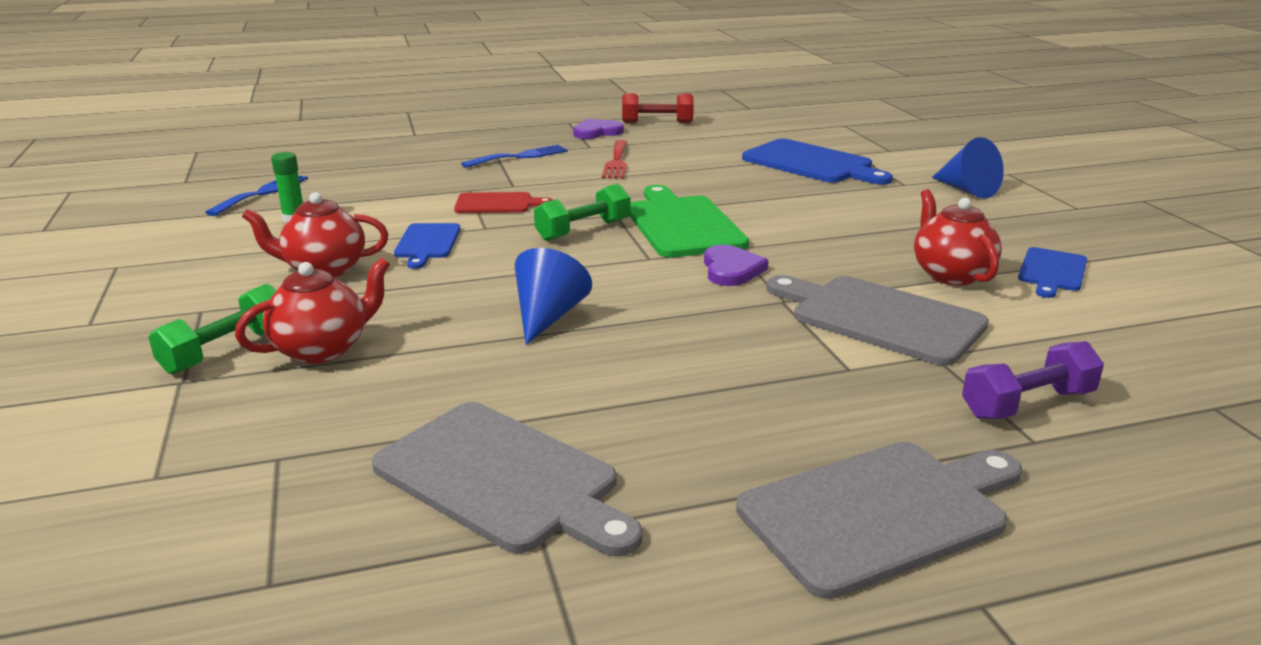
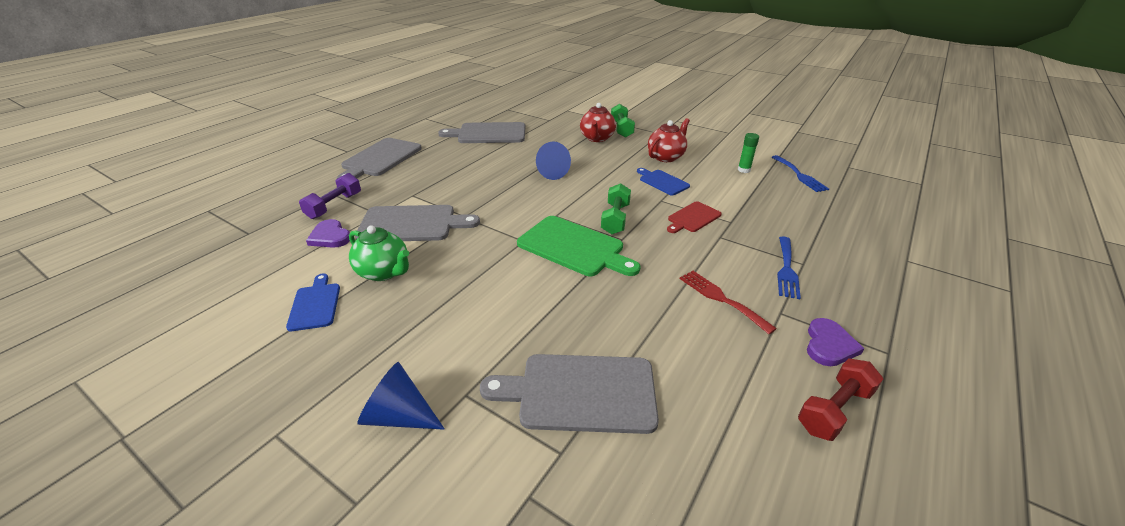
camera: 140 degrees right, 10 degrees up
(731, 269) = (508, 225): purple heart -> purple heart (330, 237)
(811, 163) = (580, 392): blue cutting board -> grey cutting board
(950, 274) = (384, 272): red teapot -> green teapot

